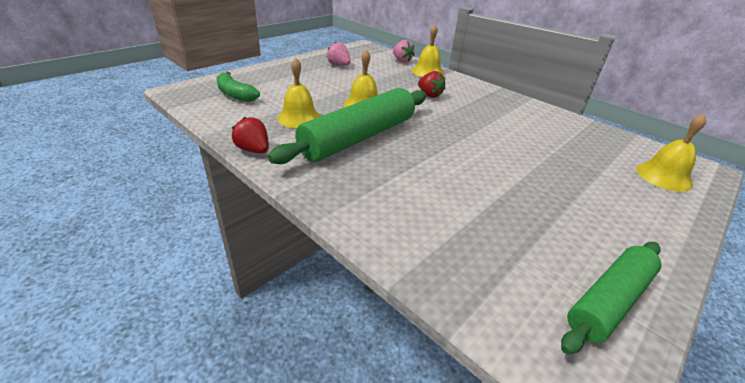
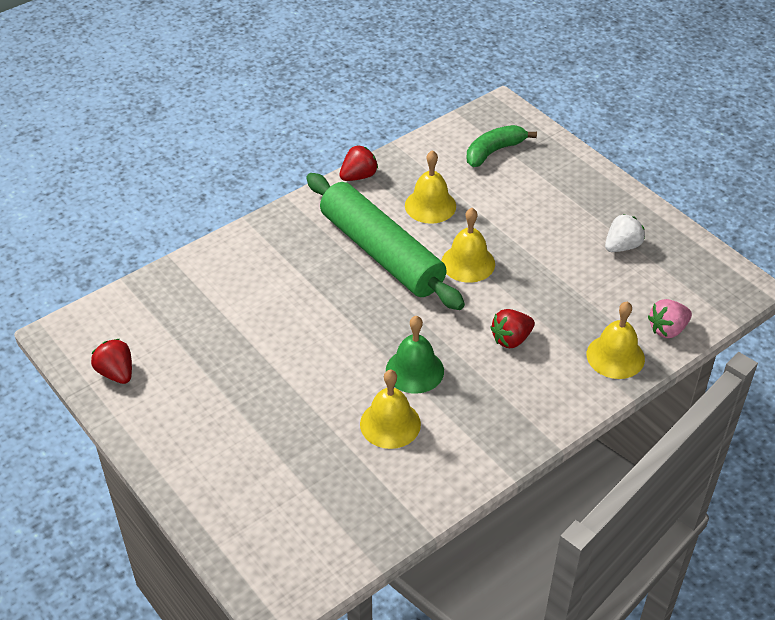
camera: 100 degrees right, 10 degrees up
(339, 65) = (622, 246): pink strawberry -> white strawberry
(475, 124) = (414, 370): none -> green bell
(609, 301) = (116, 373): green rolling pin -> red strawberry
(663, 176) = (266, 529): yellow bell -> yellow bell (390, 424)

